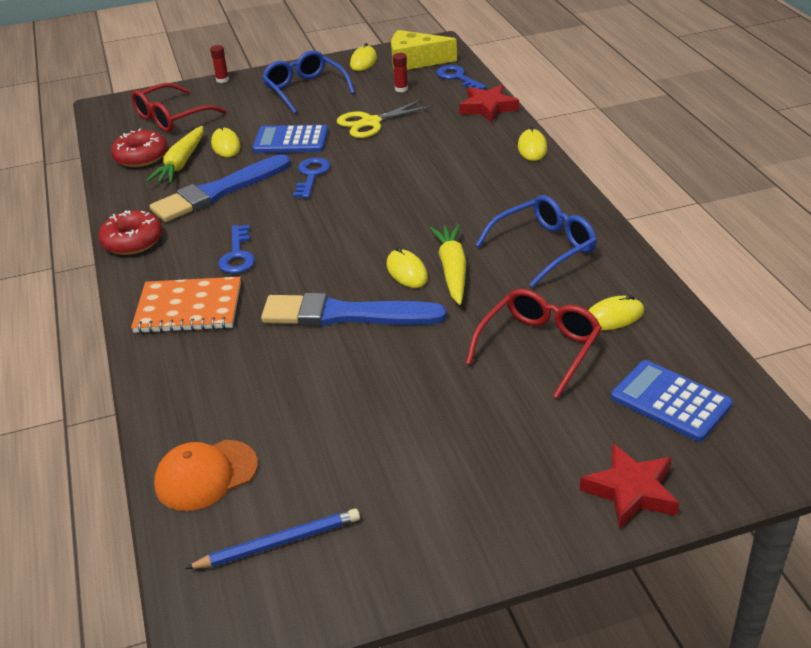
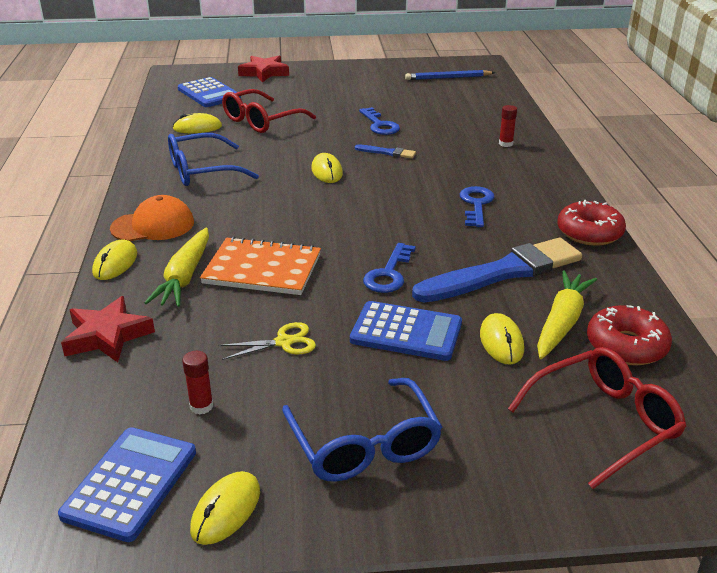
camera: 170 degrees left, 5 degrees down
(188, 308) = (516, 173): orange notebook -> orange notebook (262, 269)
(206, 475) = (489, 99): orange cap -> orange cap (153, 225)
(222, 80) = (526, 519): red glue stick -> red glue stick (505, 144)
(346, 314) = (387, 152): blue brush -> blue brush, size x0.43
(371, 123) = (284, 342): yellow scissors -> yellow scissors, size x0.65
(415, 61) = (130, 483): yellow cheese -> blue calculator
(452, 270) = (289, 167): yellow carrot -> yellow carrot (184, 277)
(457, 78) = (94, 413): blue key -> blue key (379, 125)

